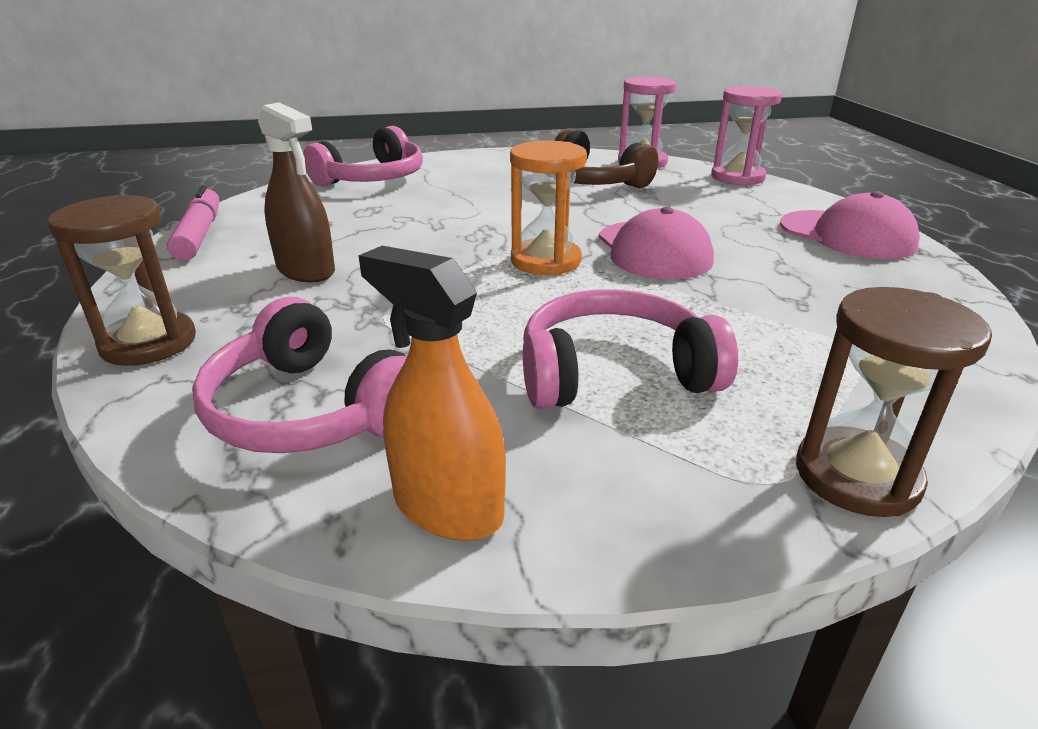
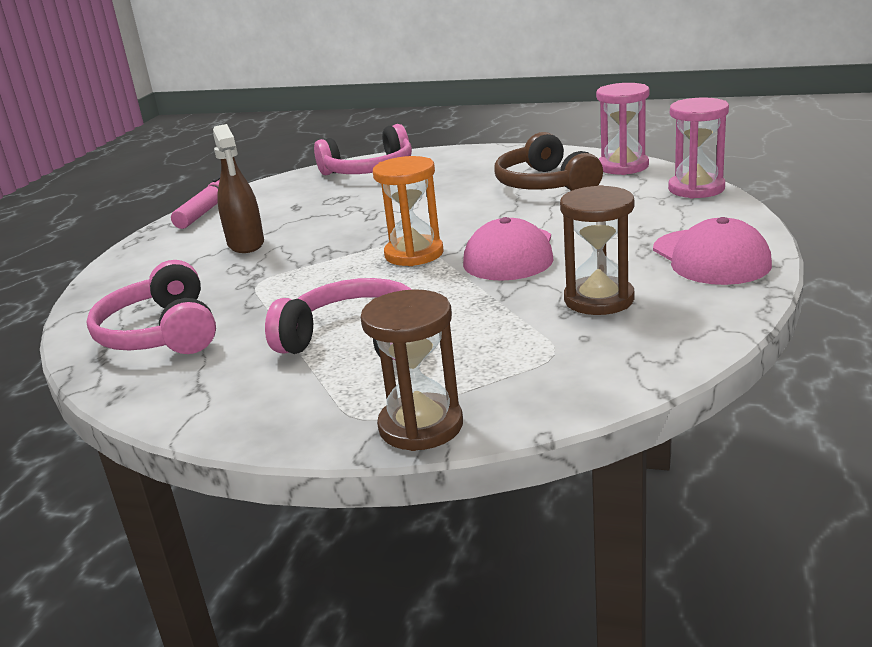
camera: 30 degrees right, 5 degrees down
(149, 343) = (117, 281): brown hourglass -> brown hourglass (599, 299)
(447, 507) = (176, 394): orange spray bottle -> none

